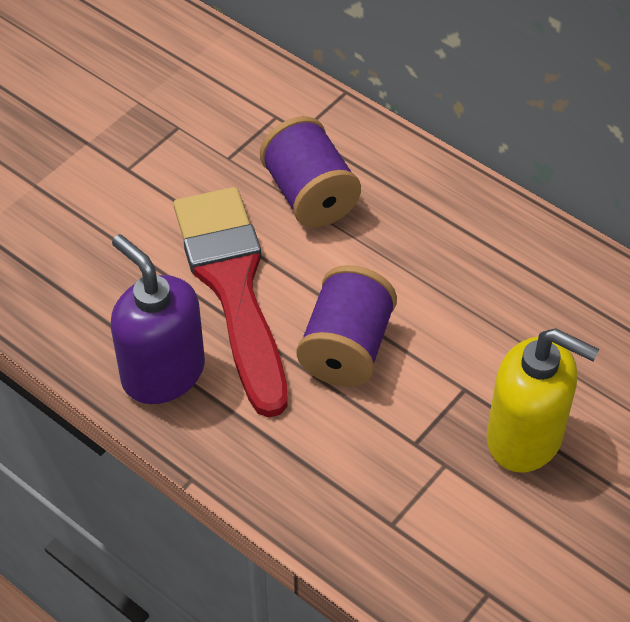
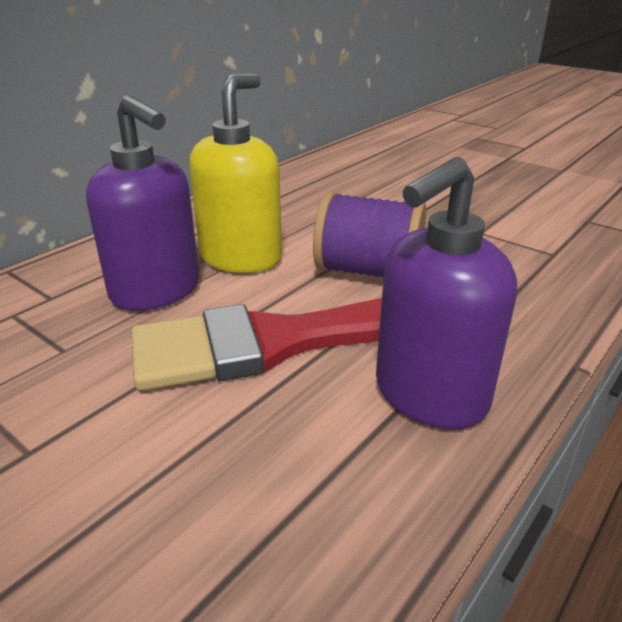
camera: 90 degrees left, 20 degrees down
(310, 195) = (156, 291): purple spool -> purple soap dispenser
(525, 437) = (441, 204): yellow soap dispenser -> yellow soap dispenser (241, 257)

